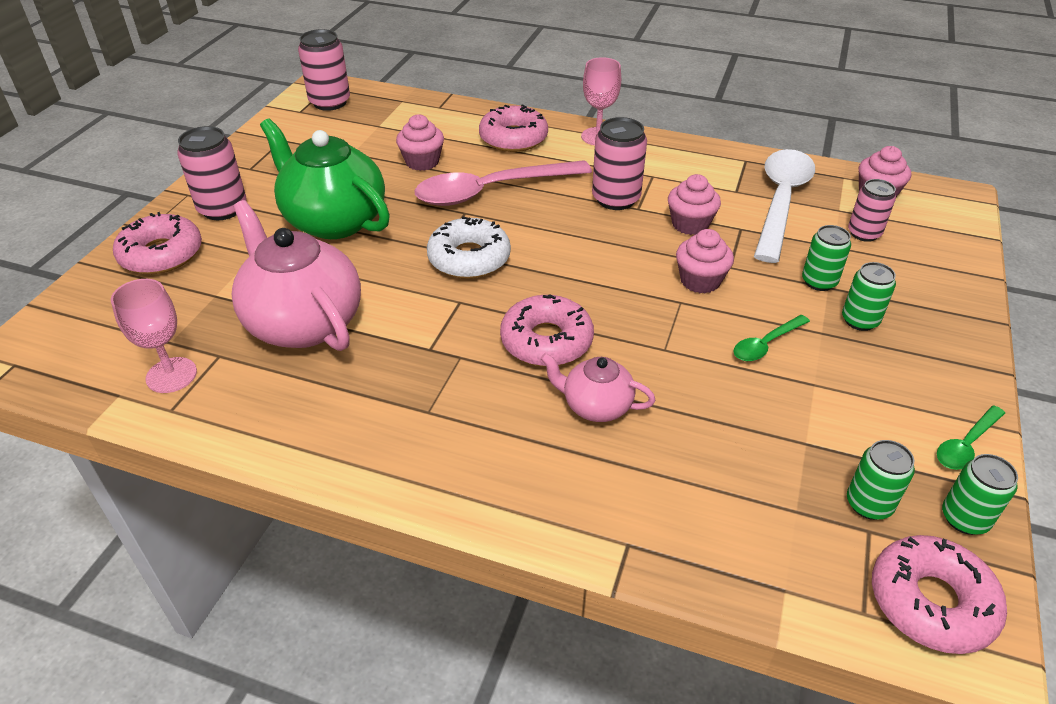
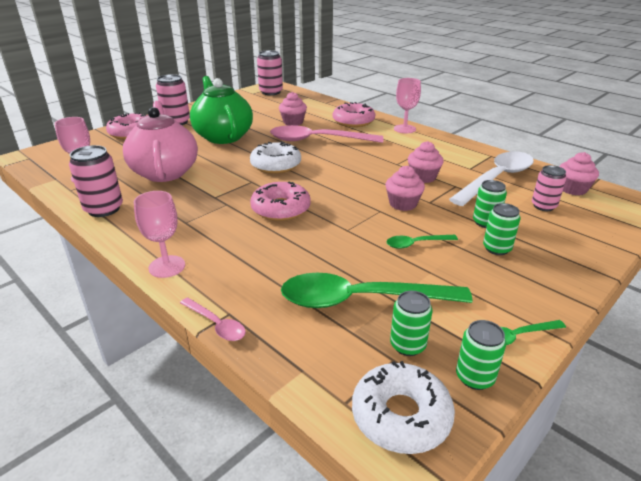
camera: 25 degrees right, 10 degrees down
(474, 501) = (167, 266): none -> pink goblet
(596, 406) = (278, 244): pink teapot -> none
(616, 199) = (387, 157): pink can -> pink can (104, 209)
(628, 568) = (216, 325): none -> pink spoon
(768, 458) = (360, 299): none -> green spoon
(931, 602) = (401, 416): pink donut -> white donut

